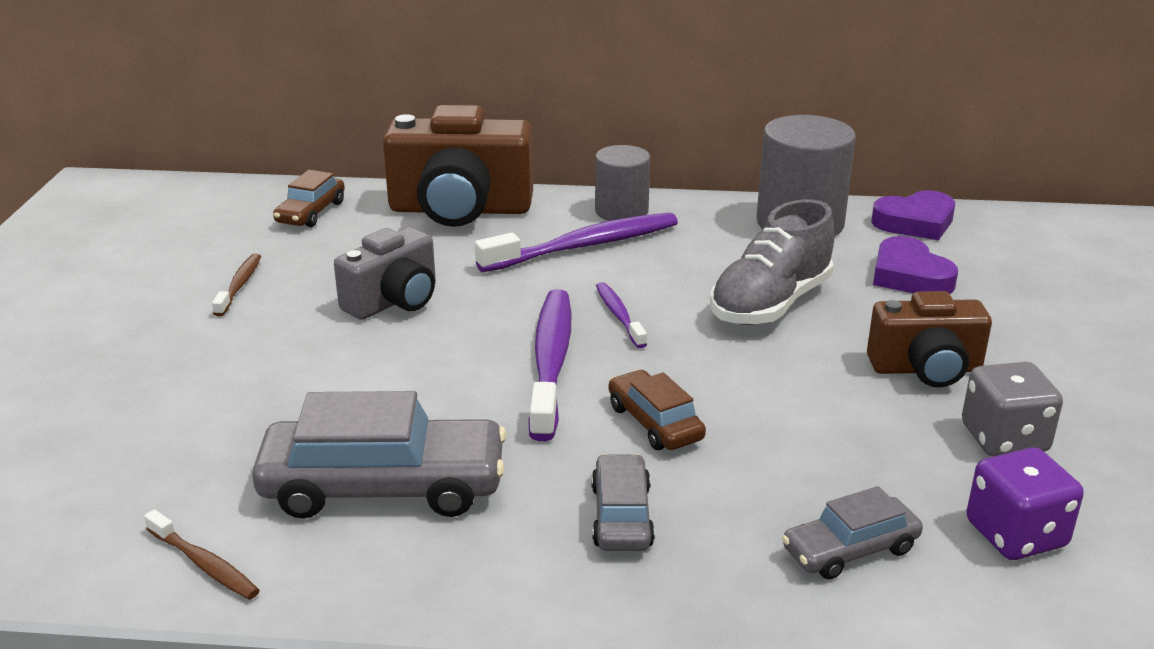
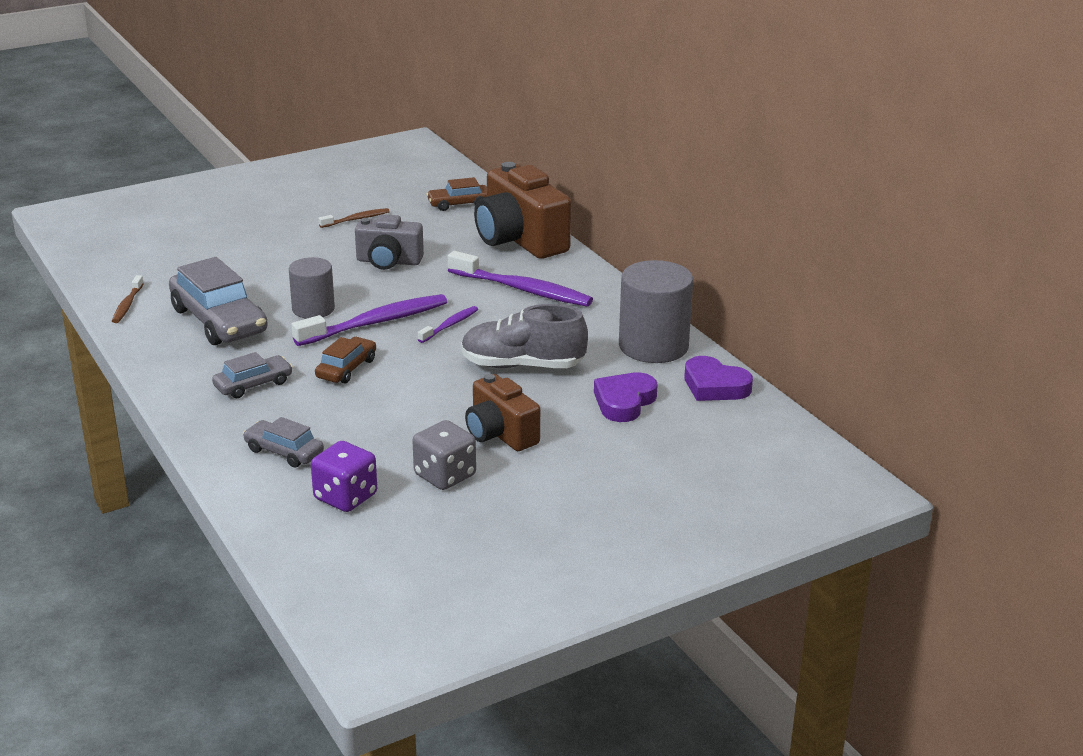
camera: 55 degrees right, 0 degrees up
(621, 211) = (586, 285): grey cylinder -> grey cylinder (313, 309)

